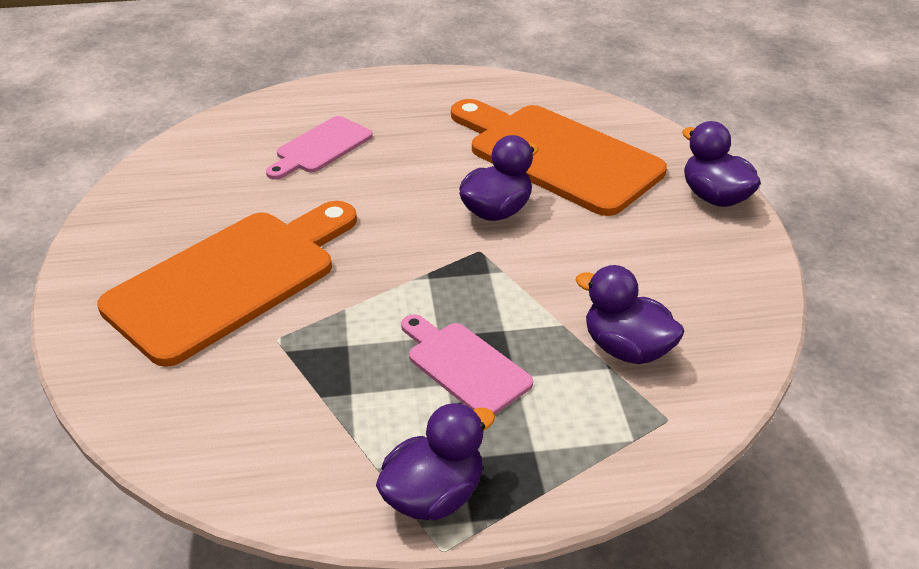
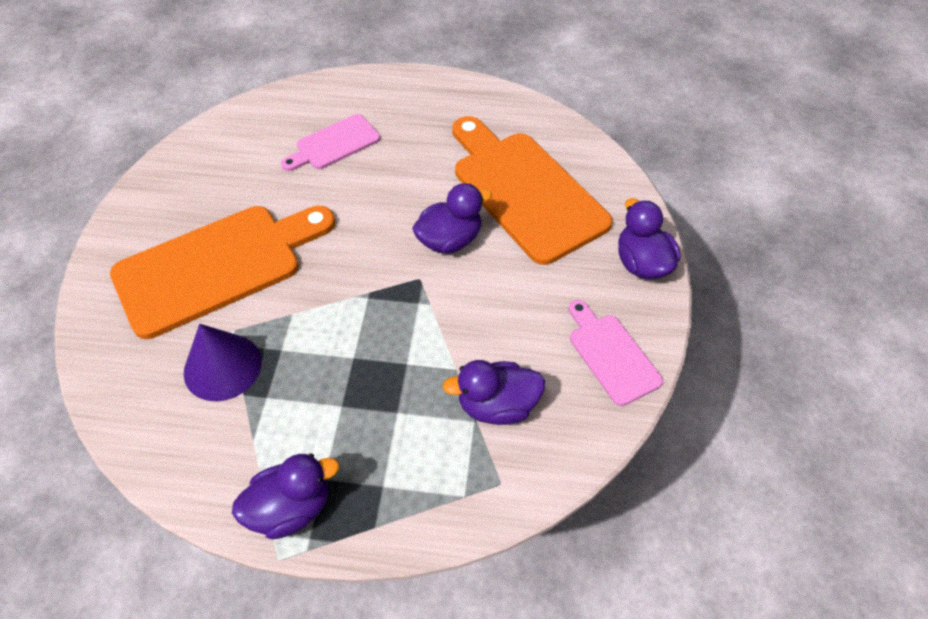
camera: 15 degrees right, 15 degrees up
(282, 374) = (222, 366): none -> purple cone
(464, 366) = (361, 391): pink cutting board -> pink cutting board (611, 355)
(626, 349) = (497, 405): purple duck -> purple duck turned 60 degrees counterclockwise

